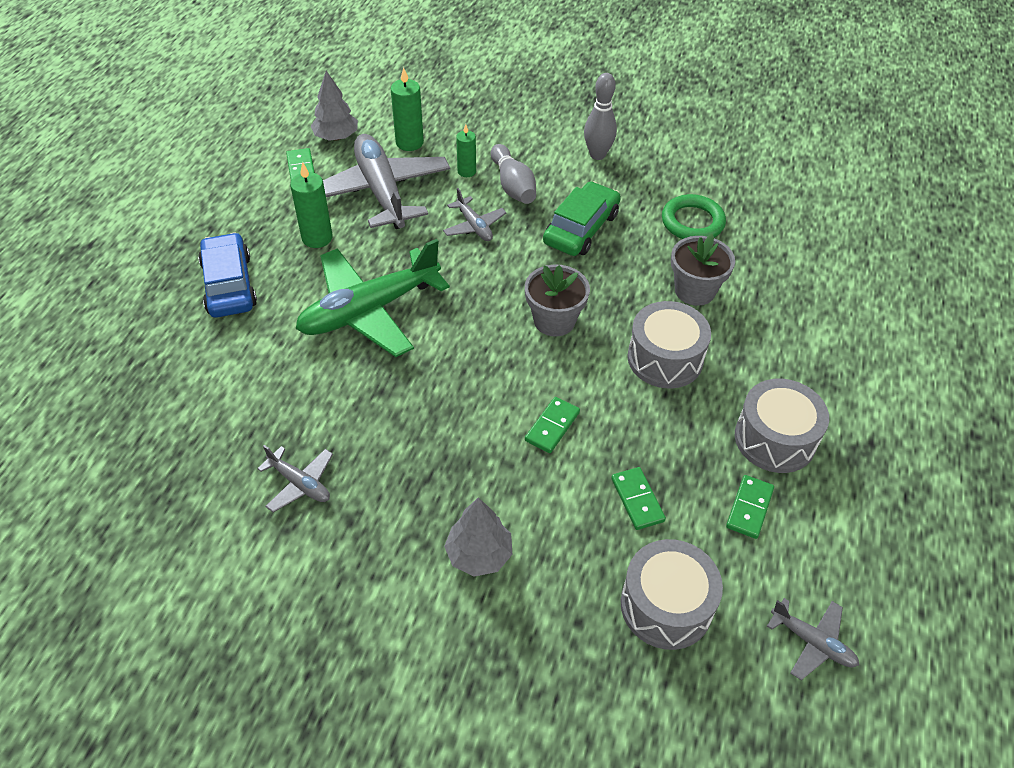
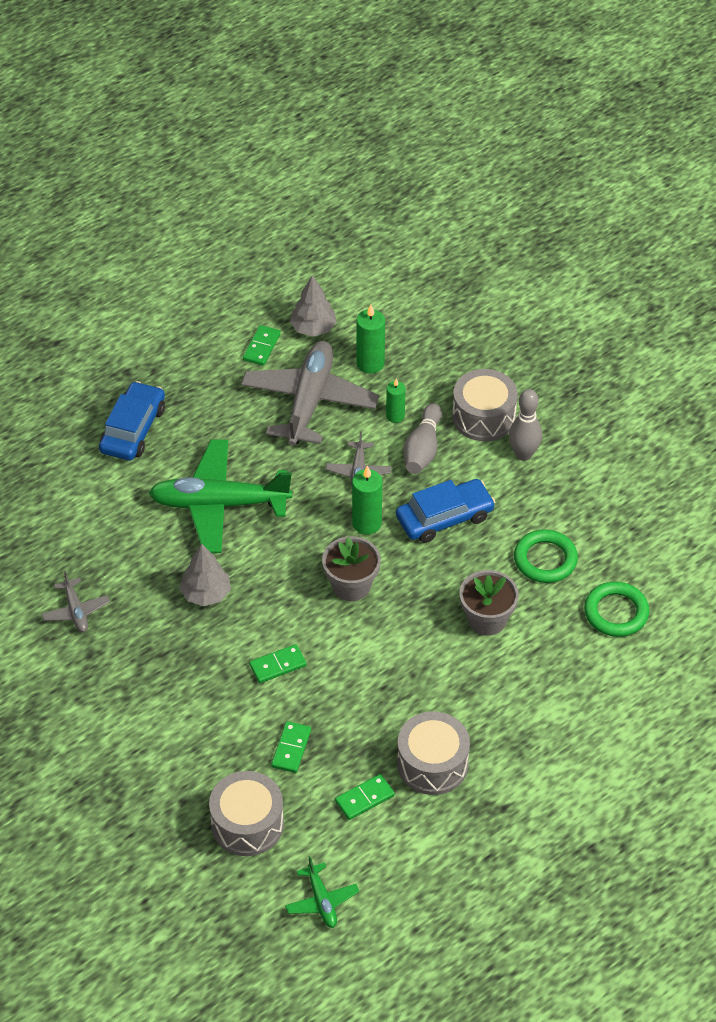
camera: 35 degrees right, 0 degrees up
(317, 238) = (226, 420): green candle -> green candle (367, 523)
(479, 554) = (154, 723): grey tree -> grey tree (206, 594)
(581, 228) = (444, 517): green car -> blue car
(665, 358) = (408, 661): grey drum -> grey drum (483, 417)
(786, 235) = (616, 612): none -> green ring
(812, 642) = (321, 901): grey plane -> green plane

